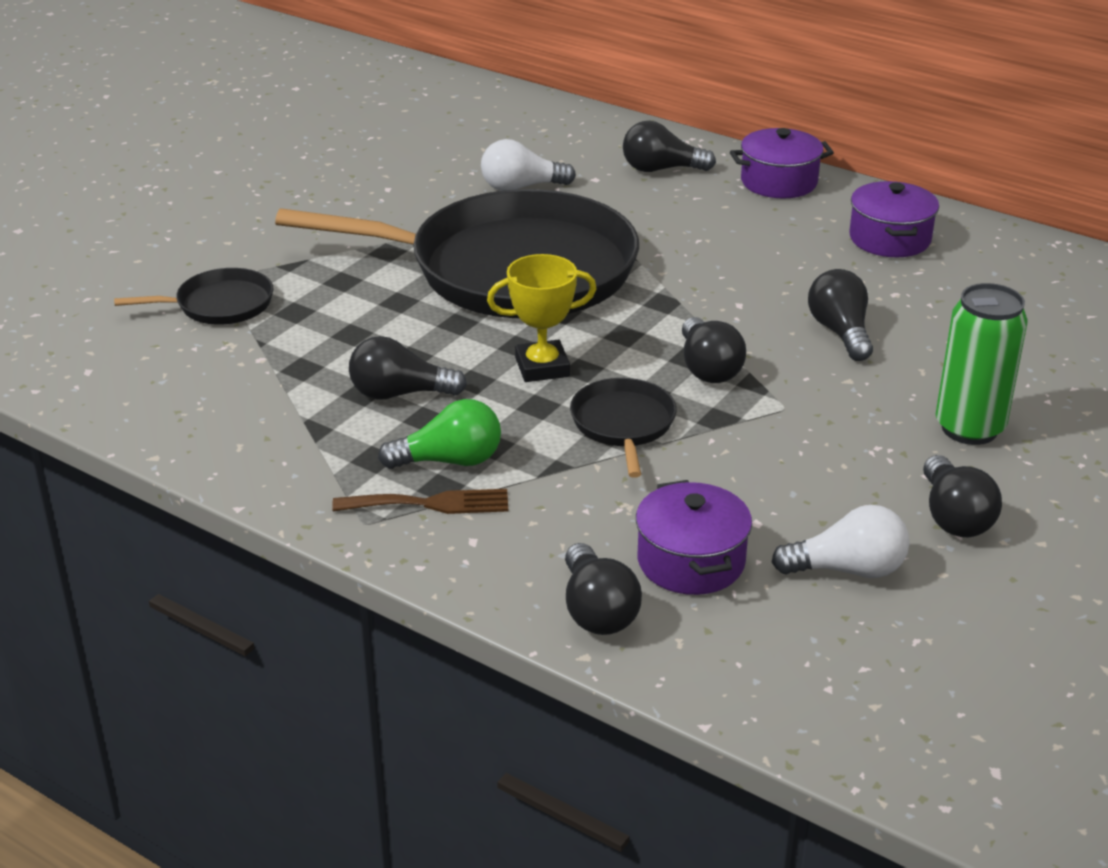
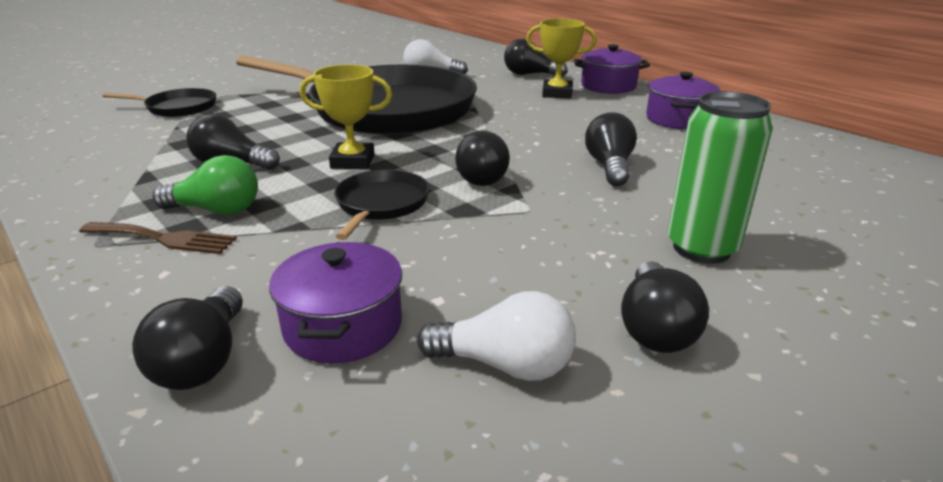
camera: 15 degrees right, 5 degrees down
(718, 207) = (557, 93): none -> yellow trophy

